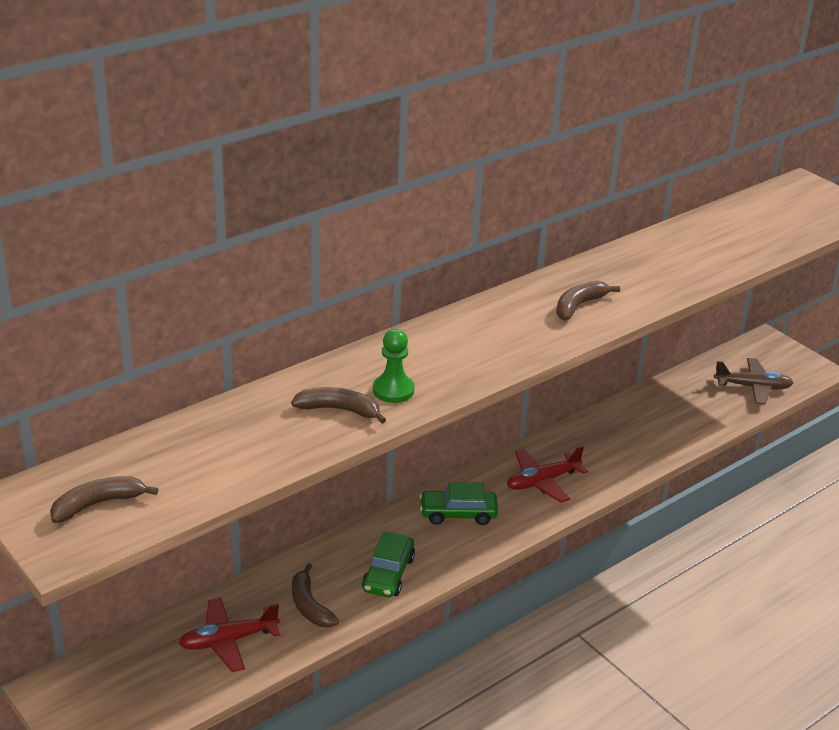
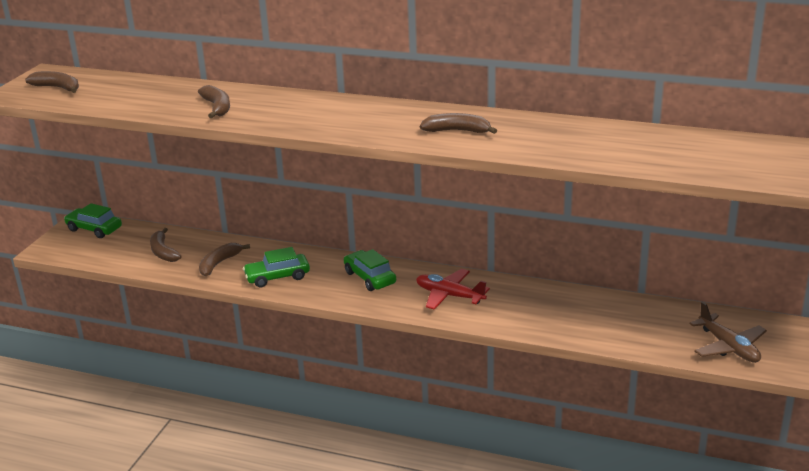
camera: 60 degrees right, 5 degrees down
(89, 682) = (94, 229): none -> green car
(228, 641) = (163, 252): red plane -> brown banana
(393, 390) = (259, 113): green pawn -> none

